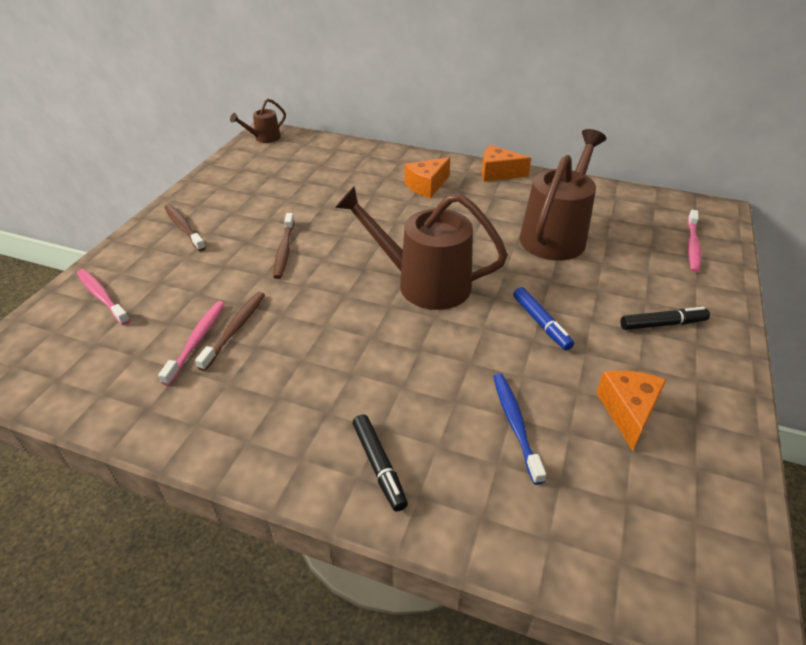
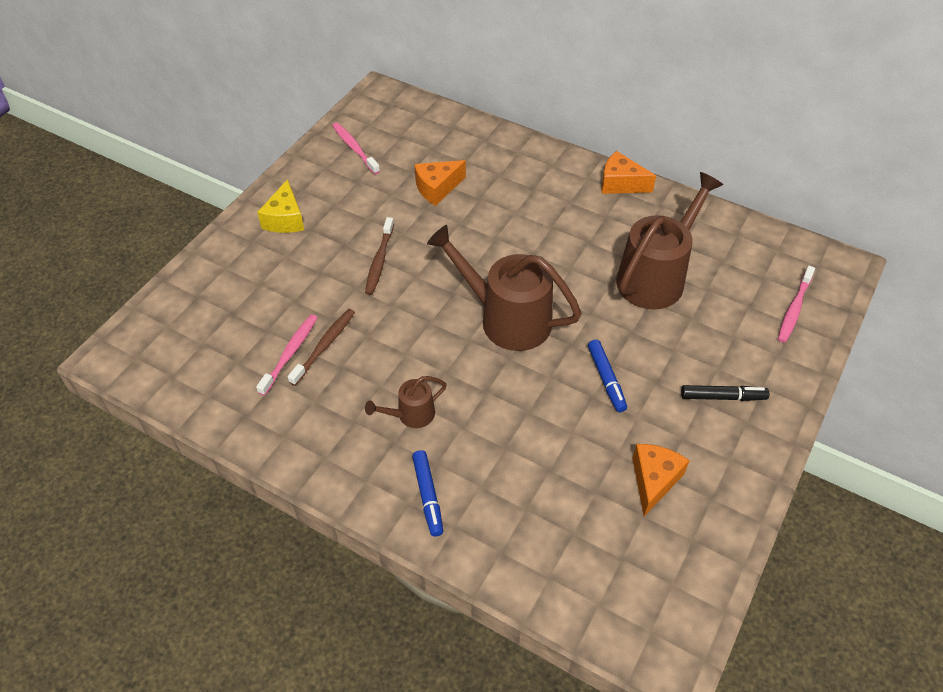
camera: 10 degrees right, 10 degrees up
(102, 296) = (208, 293): pink toothbrush -> pink toothbrush (354, 148)
(183, 227) = (285, 219): brown toothbrush -> yellow cheese
(264, 138) = (377, 101): brown watering can -> brown watering can (411, 415)
(379, 466) = (428, 496): black marker -> blue marker
(427, 186) = (539, 193): orange cheese -> orange cheese (437, 188)
(515, 424) = (551, 477): blue toothbrush -> none

